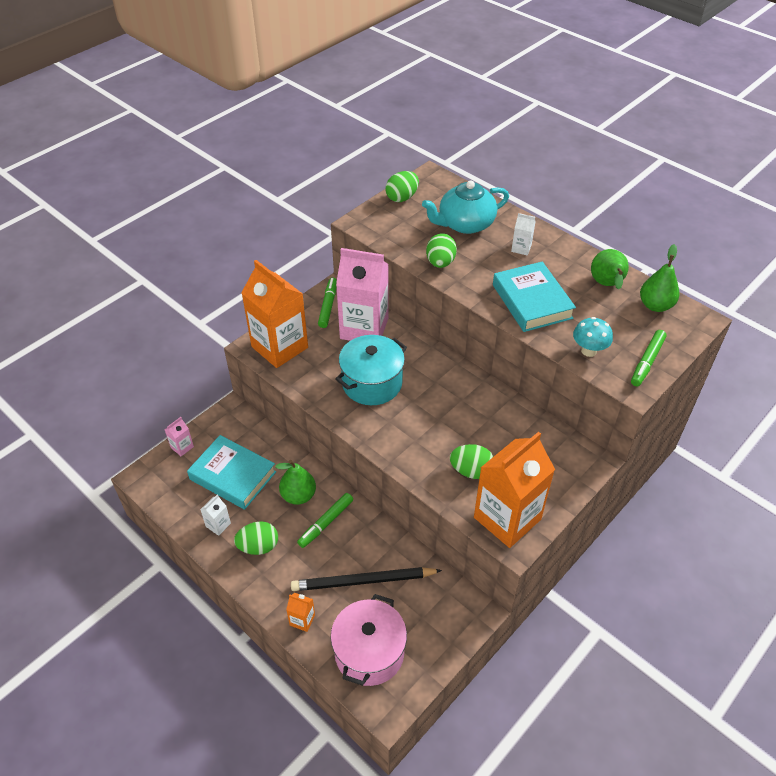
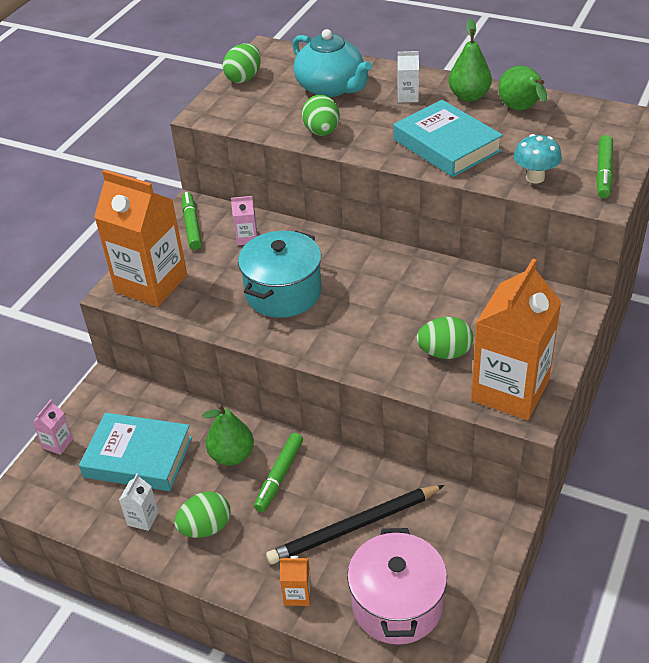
camera: 15 degrees left, 5 degrees down
(364, 328) = (247, 238): pink carton -> pink carton, size x0.41
(465, 224) = (331, 87): turquoise teapot -> turquoise teapot turned 90 degrees counterclockwise
(655, 305) = (584, 117): green pear -> green pear (469, 96)

